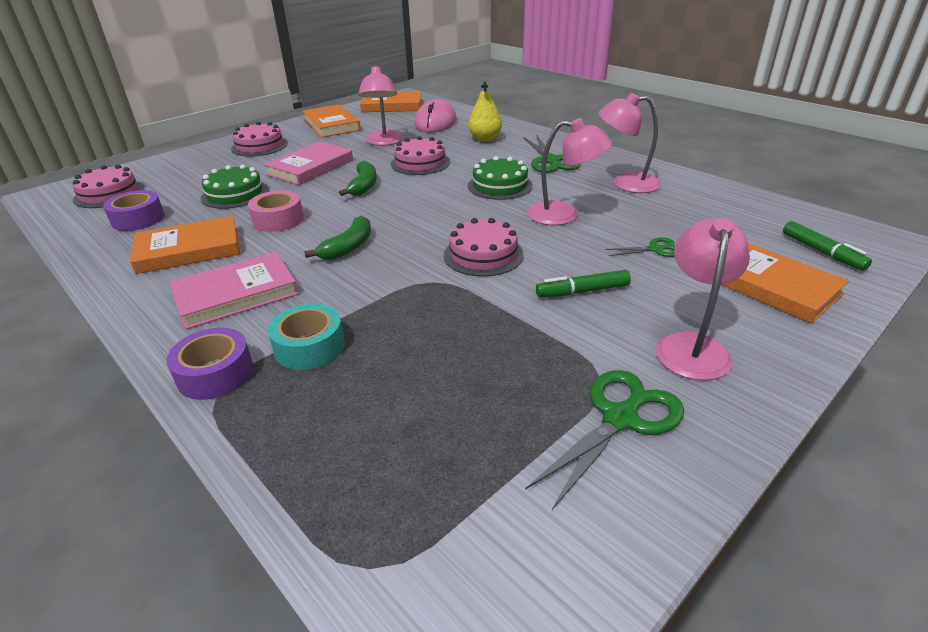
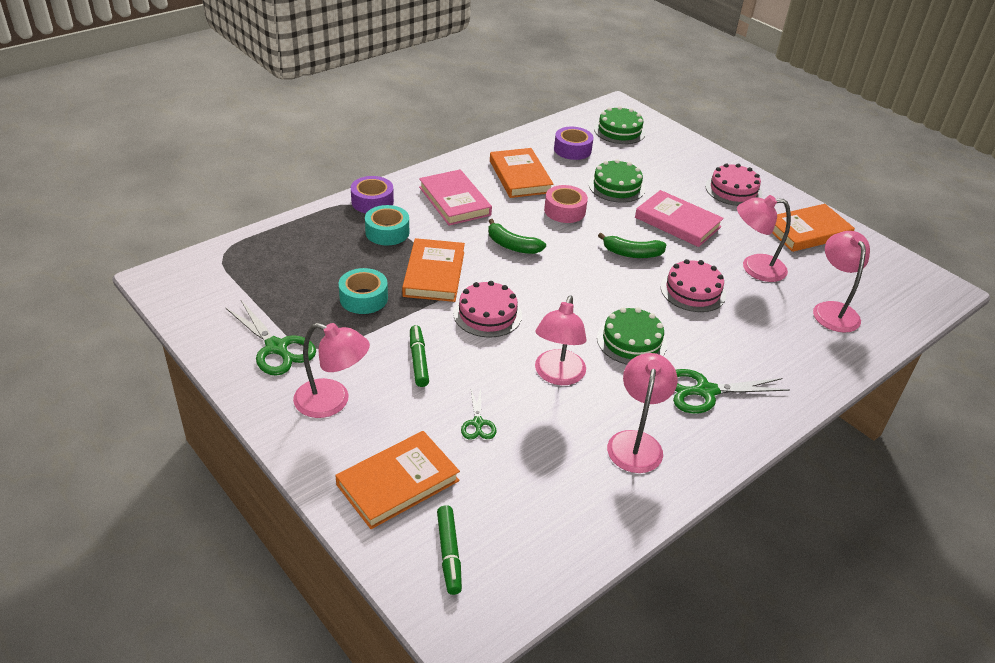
camera: 90 degrees right, 5 degrees up
(109, 194) = (619, 131): pink cake -> green cake
(392, 106) = (893, 277): orange book -> orange book (434, 274)
(435, 122) = (833, 310): pink mouse -> pink lamp
(477, 348) = (363, 298): none -> turquoise tape
(485, 139) = (775, 346): yellow pear -> none
(822, 252) = (449, 554): green marker -> green marker turned 75 degrees counterclockwise

